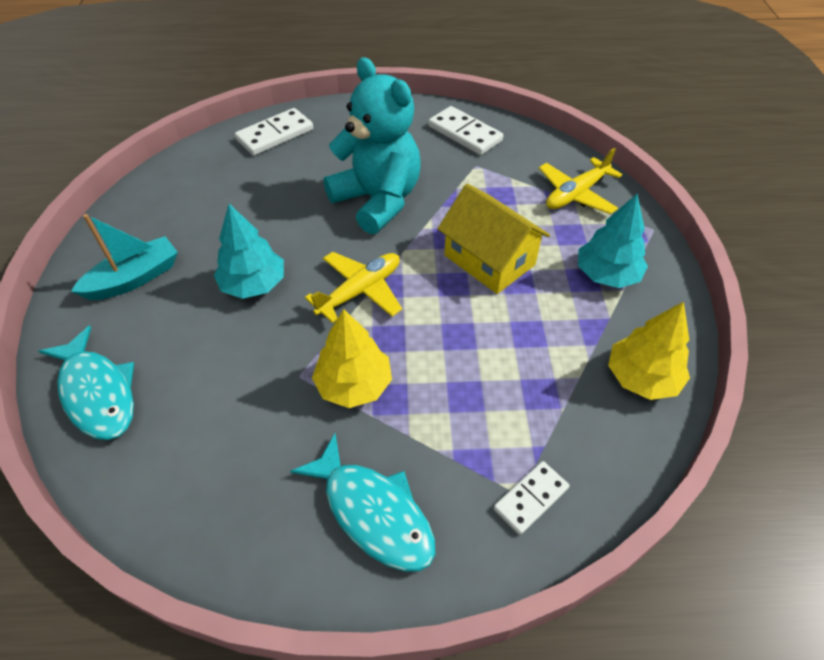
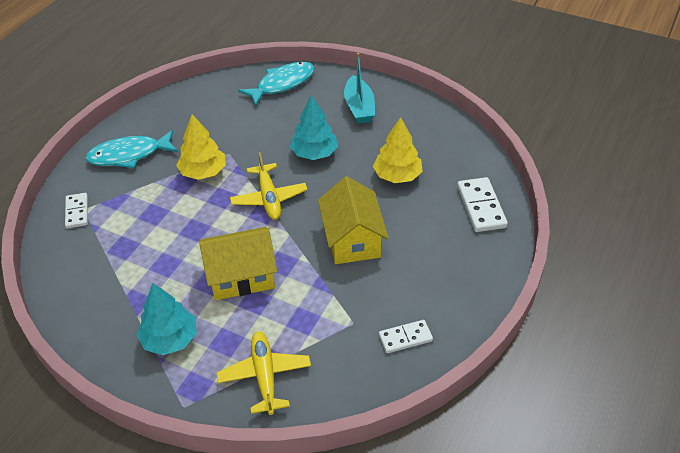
camera: 120 degrees right, 5 degrees down
(98, 392) = (282, 84): turquoise fish -> turquoise fish turned 150 degrees clockwise
(377, 200) = (352, 239): turquoise teddy bear -> yellow house
(465, 133) = (405, 338): white domino -> white domino, size x0.65
(641, 378) = (84, 302): yellow tree -> yellow tree (397, 175)

